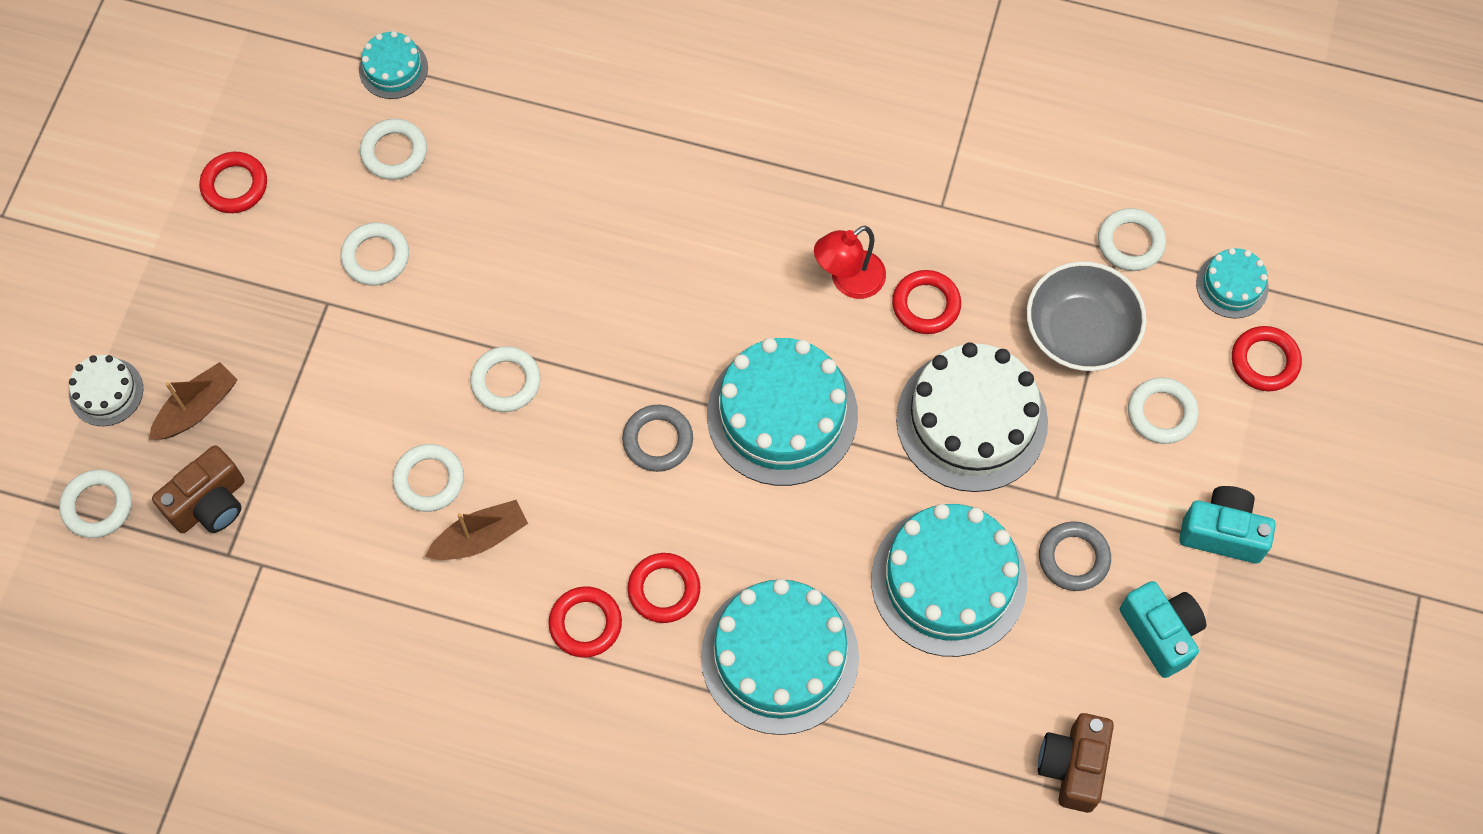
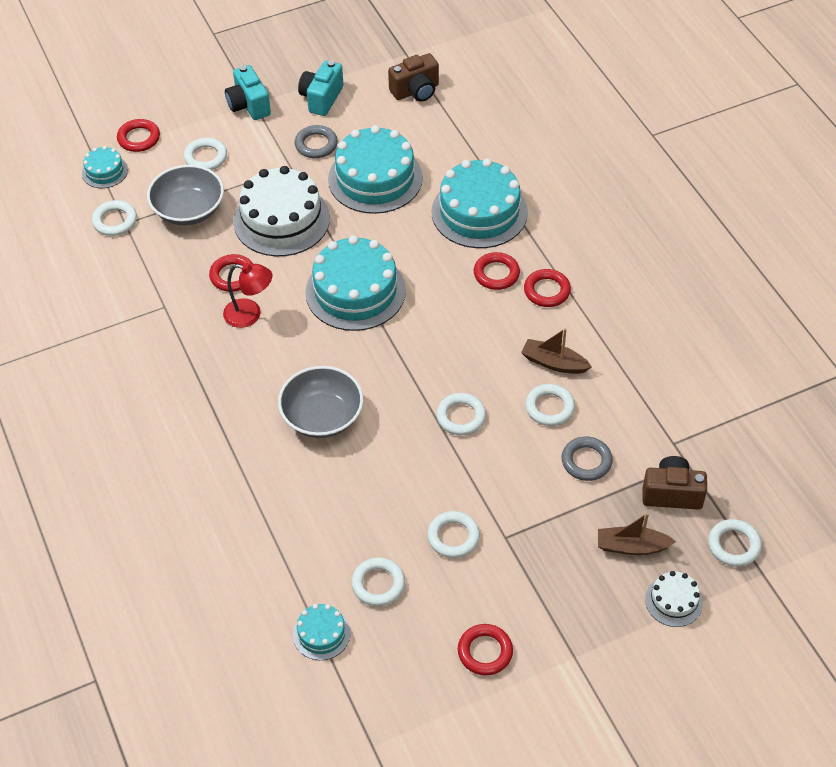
camera: 130 degrees left, 15 degrees down
(638, 250) = (322, 416): none -> grey bowl
(658, 440) = (423, 330): grey ring -> grey ring (586, 461)

